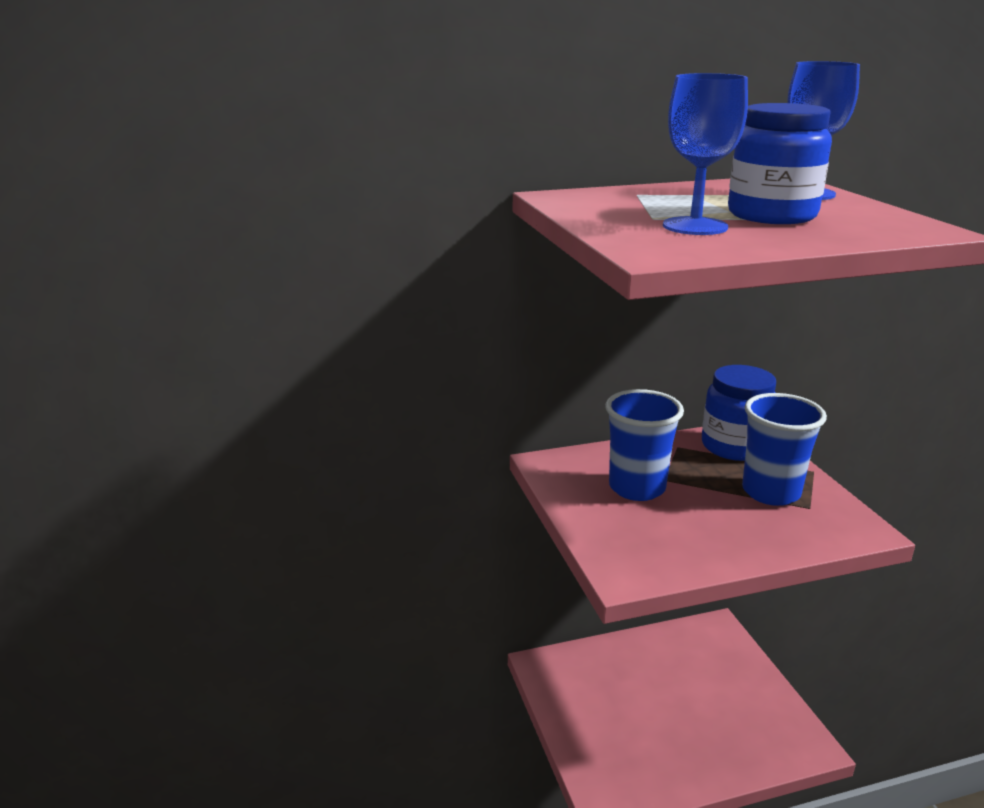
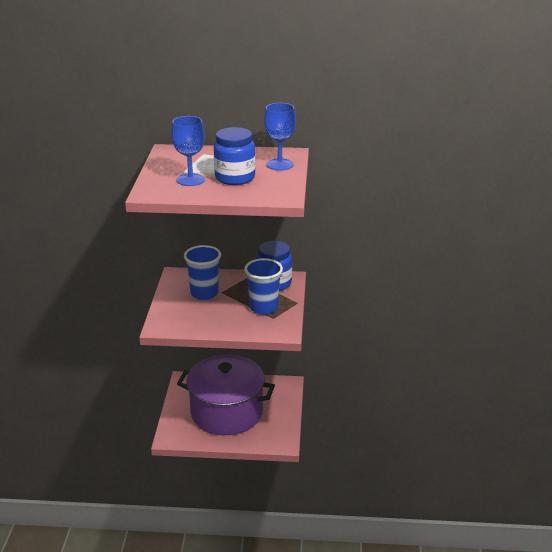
camera: 20 degrees right, 5 degrees up
(665, 711) = (226, 412): none -> purple pot

